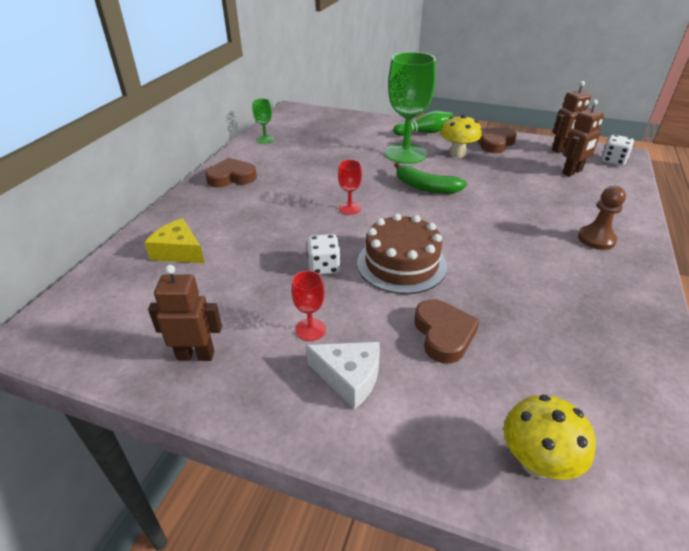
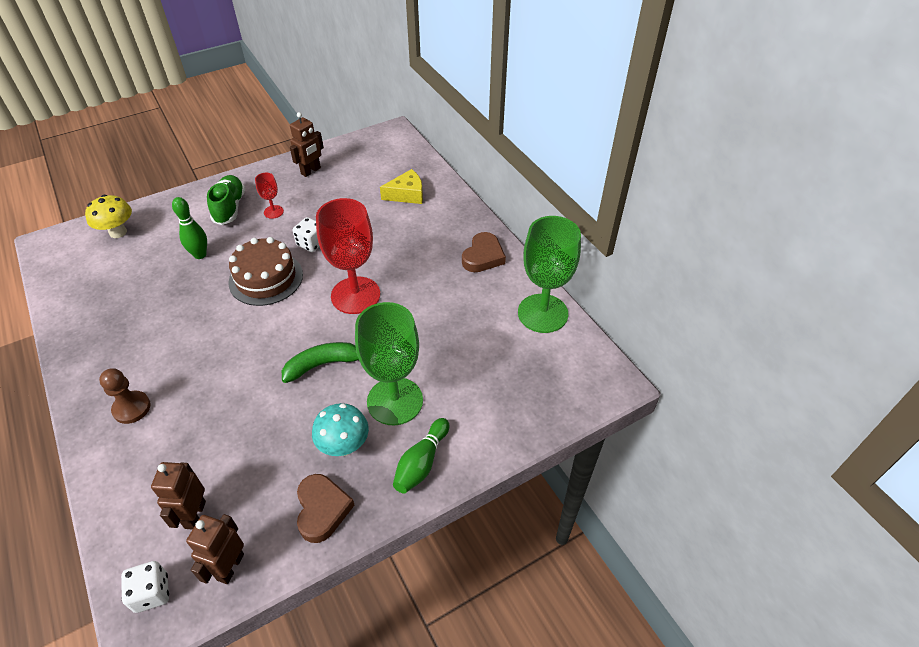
camera: 130 degrees right, 10 degrees up
(265, 139) = (542, 313): green goblet -> green goblet, size x2.25
(349, 208) = (355, 295): red goblet -> red goblet, size x2.25
(349, 378) = (229, 208): white cheese -> green shoe
(443, 334) = (200, 255): brown heart -> green bowling pin
(457, 154) = (344, 446): yellow mushroom -> turquoise mushroom

